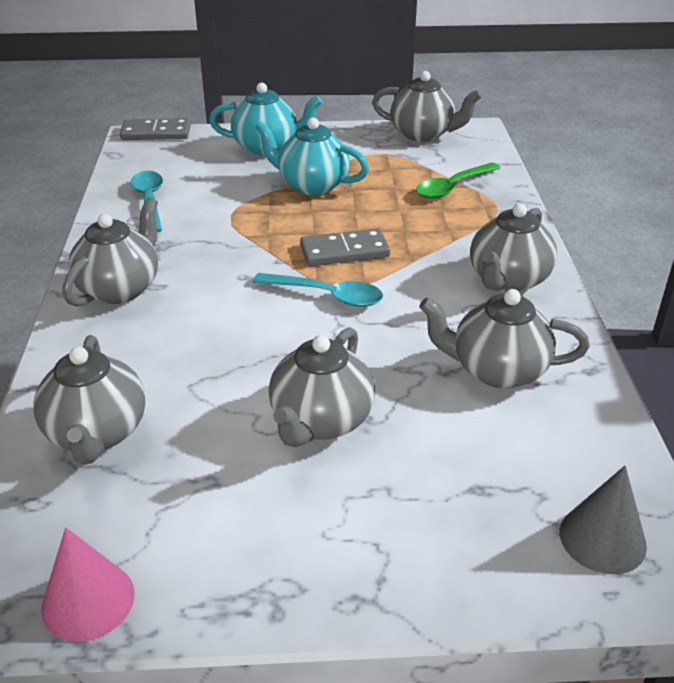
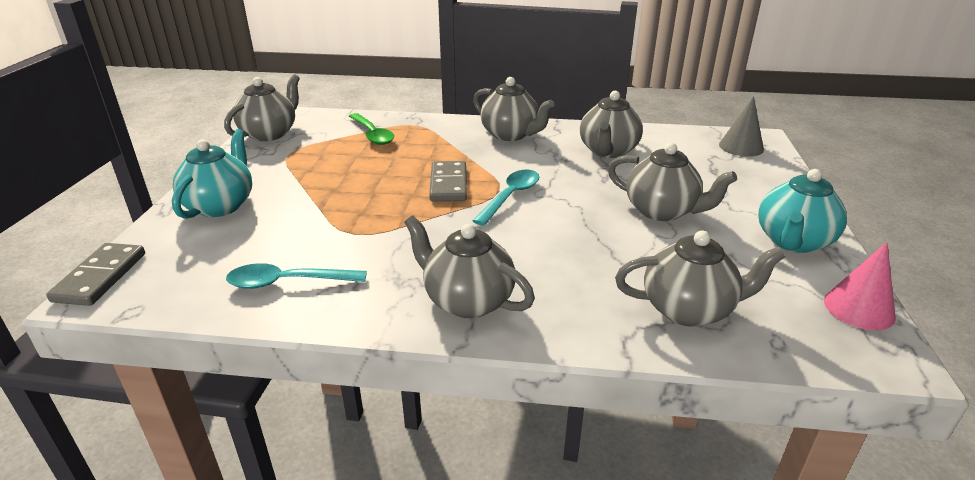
camera: 80 degrees left, 5 degrees down
(311, 185) = (324, 189): turquoise teapot -> turquoise teapot (793, 242)

